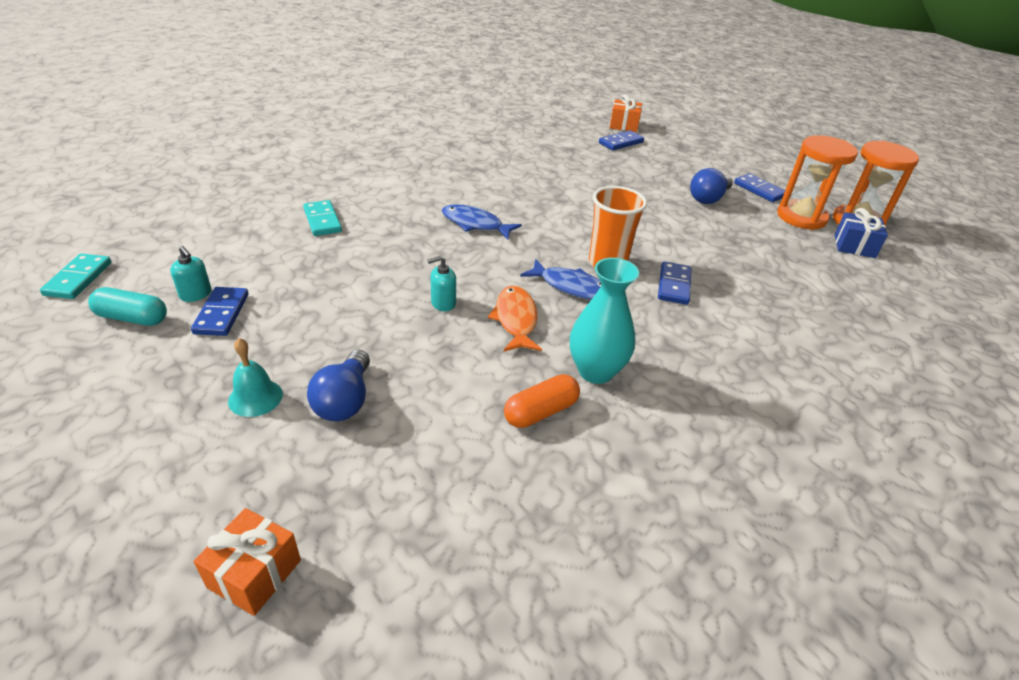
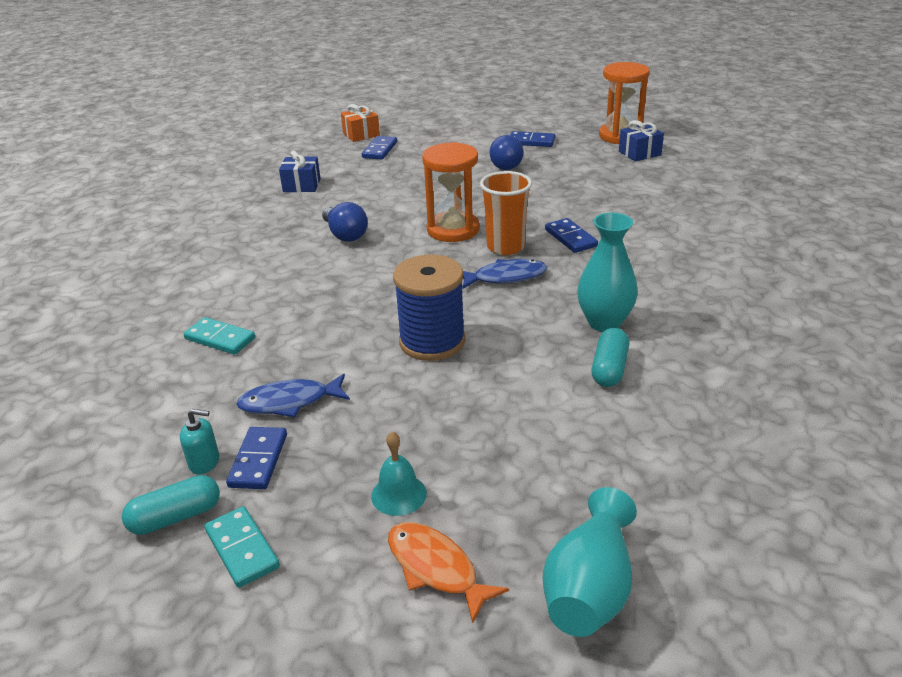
camera: 35 degrees left, 5 degrees down
(78, 279) = (48, 526): turquoise domino -> turquoise domino (242, 549)
(221, 314) = (258, 460): blue domino -> blue domino turned 45 degrees clockwise
(254, 573) = (589, 588): orange gift -> turquoise vase
(344, 401) = (470, 450): blue light bulb -> blue light bulb (345, 234)
(443, 303) = (432, 341): turquoise soap dispenser -> blue spool
(475, 224) = (362, 271): blue fish -> blue fish (290, 402)
(515, 319) = (502, 321): orange fish -> orange fish (436, 568)
(526, 143) = (302, 185): none -> blue gift
(541, 412) = (609, 368): orange capsule -> turquoise capsule
(801, 217) = (583, 148): orange hourglass -> orange hourglass (453, 230)

